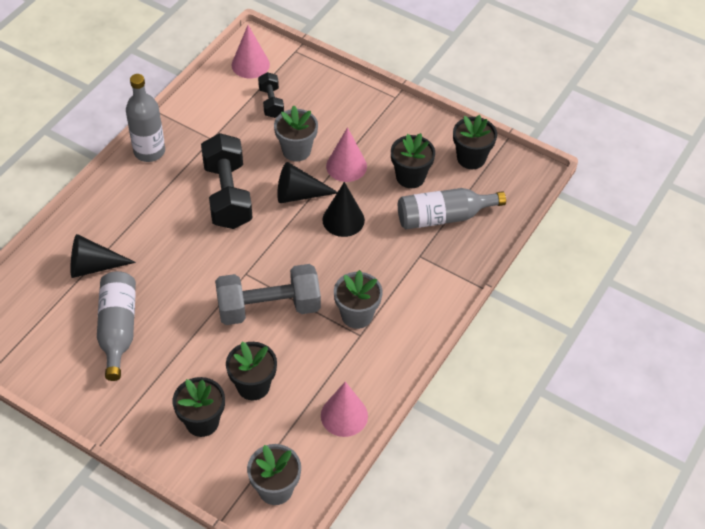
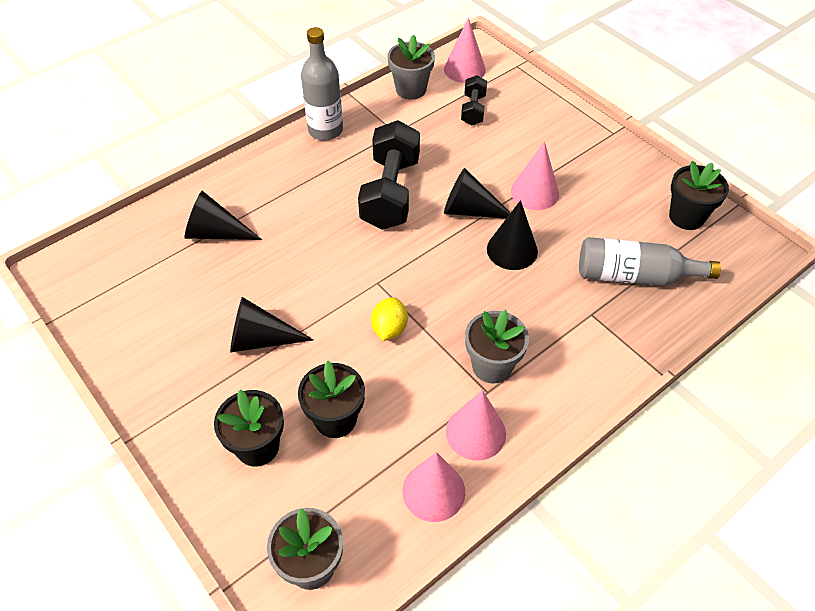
camera: 20 degrees right, 0 degrees up
(118, 329) = (210, 308): grey bottle -> none
(170, 343) = (260, 339): none -> black cone
(268, 308) = (389, 329): grey dumbbell -> yellow lemon
(296, 150) = (483, 163): grey flower pot -> grey flower pot (411, 89)
(361, 367) = (476, 432): none -> pink cone
(410, 177) = (607, 221): black flower pot -> none

